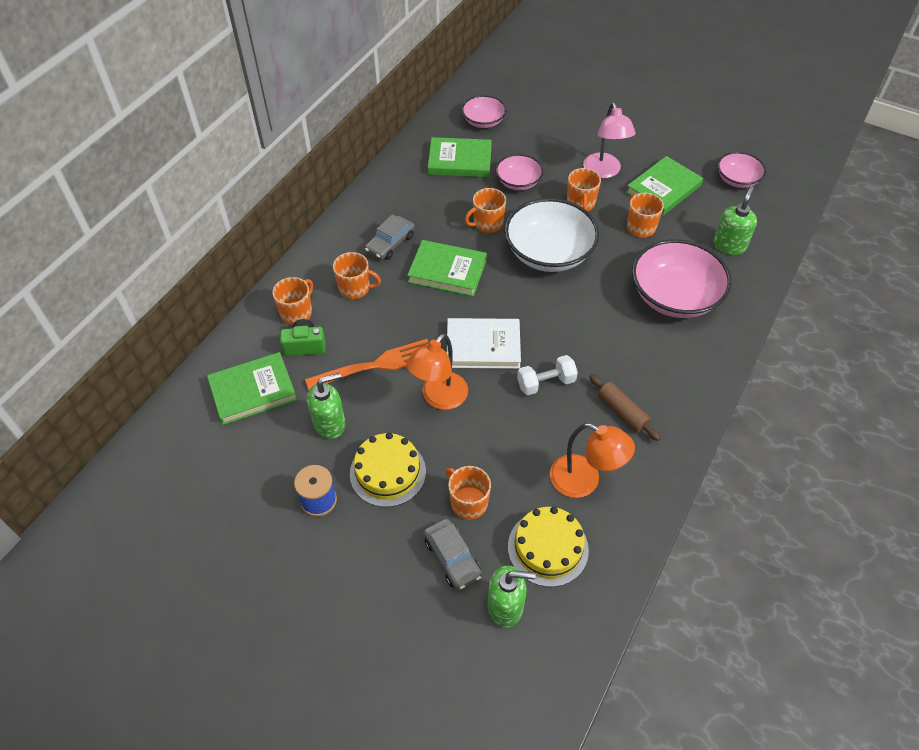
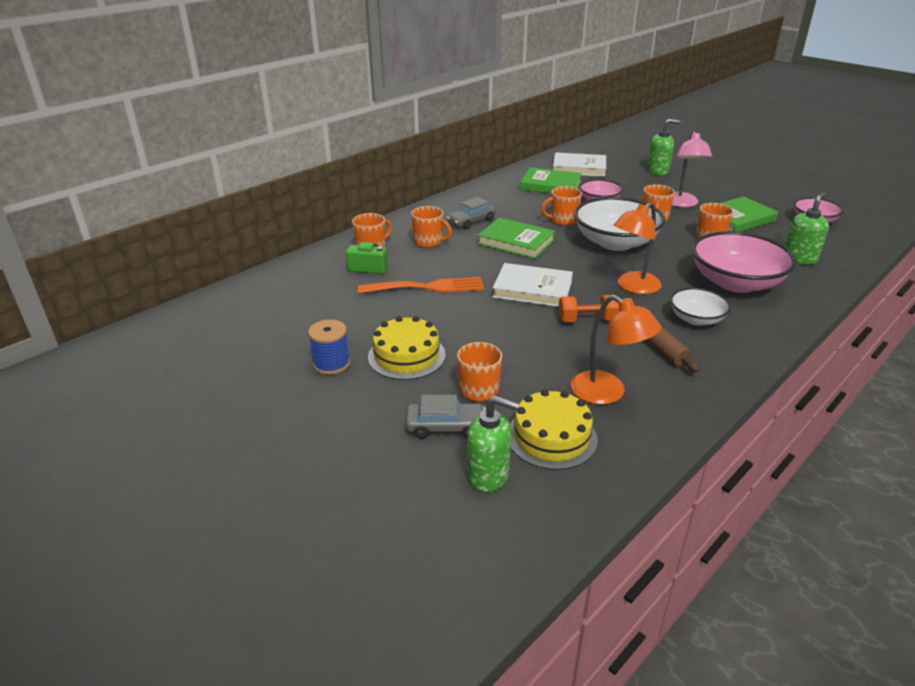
camera: 15 degrees right, 20 degrees down
(253, 391) = (309, 287): green book -> none
(330, 424) = (367, 317): green soap dispenser -> green soap dispenser (658, 171)
(439, 398) = (477, 315): orange lamp -> orange lamp (633, 287)
(452, 558) = (445, 426): grey car -> grey car turned 75 degrees counterclockwise
(483, 121) = (579, 168): pink bowl -> white book
(546, 383) = (587, 320): white dumbbell -> orange dumbbell
(646, 360) = (696, 319): none -> white bowl

